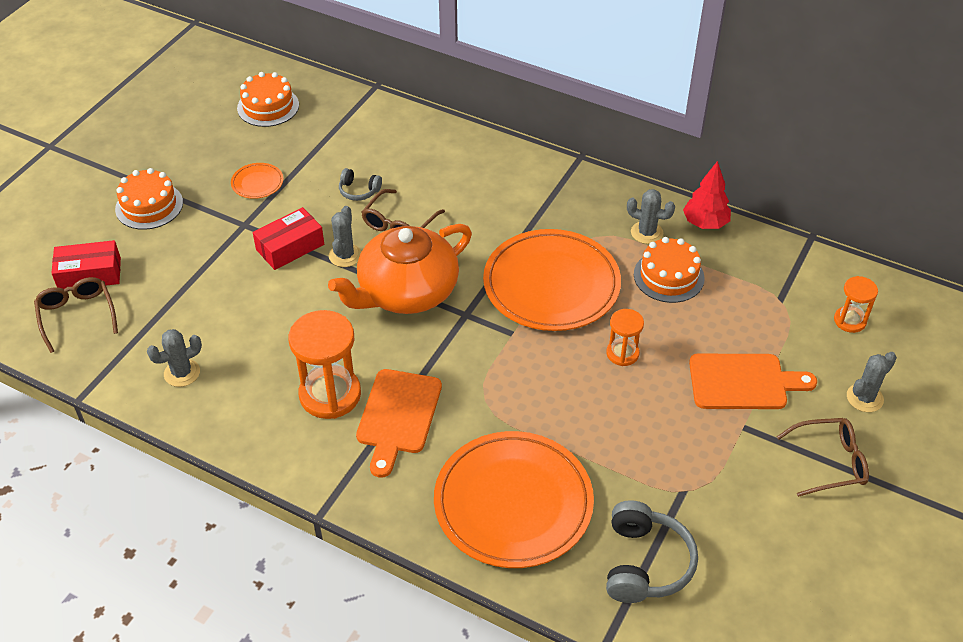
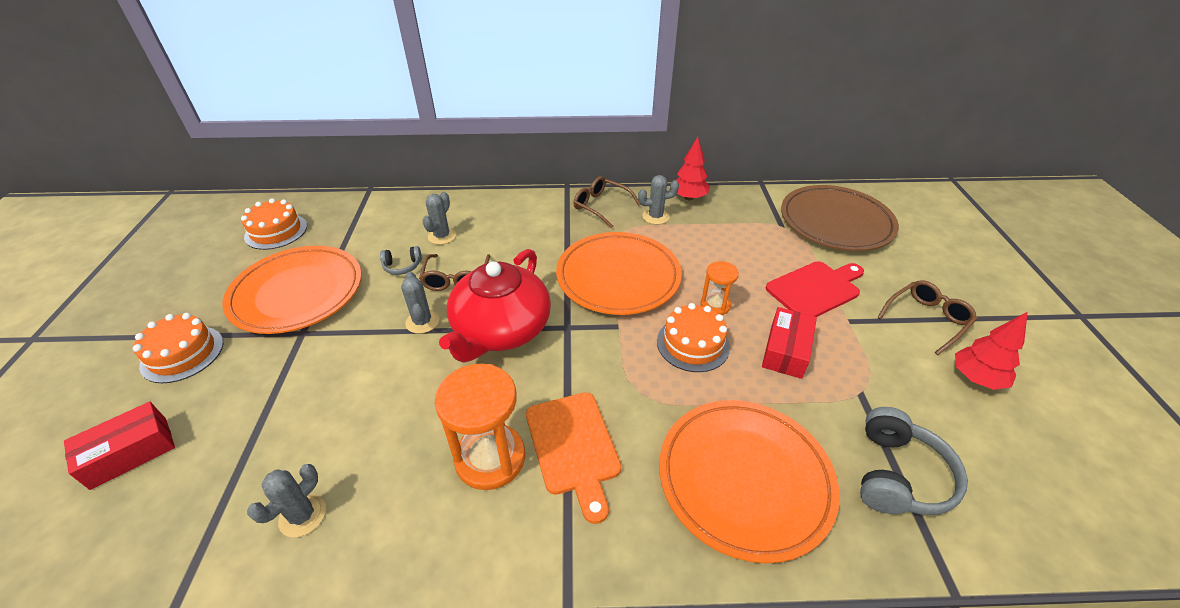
camera: 30 degrees left, 5 degrees down
(77, 315) = (127, 509): brown glasses -> brown glasses (601, 206)
(257, 183) = (297, 293): orange plate -> orange plate, size x2.43
(290, 247) = (362, 335): red box -> red box (786, 350)
(406, 291) = (501, 329): orange teapot -> red teapot
(645, 563) = (898, 475): grey headphones -> grey headphones turned 45 degrees clockwise
(668, 276) = (697, 239): orange cake -> orange cake (693, 344)
(743, 382) = (815, 289): orange cutting board -> red cutting board
(813, 533) = (976, 378): none -> red tree
(850, 321) = (836, 222): orange hourglass -> brown plate
(864, 398) = (897, 266): grey cactus -> grey cactus (442, 236)

